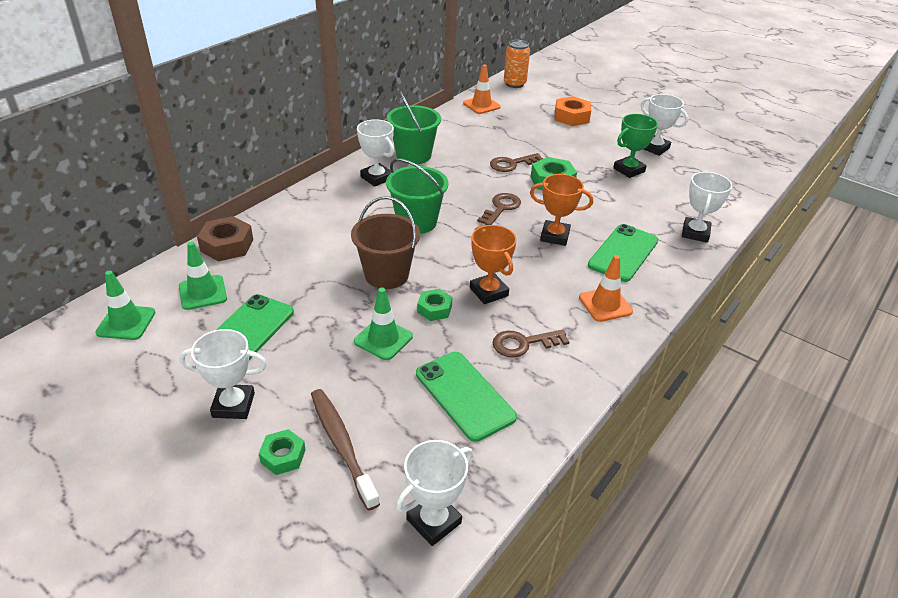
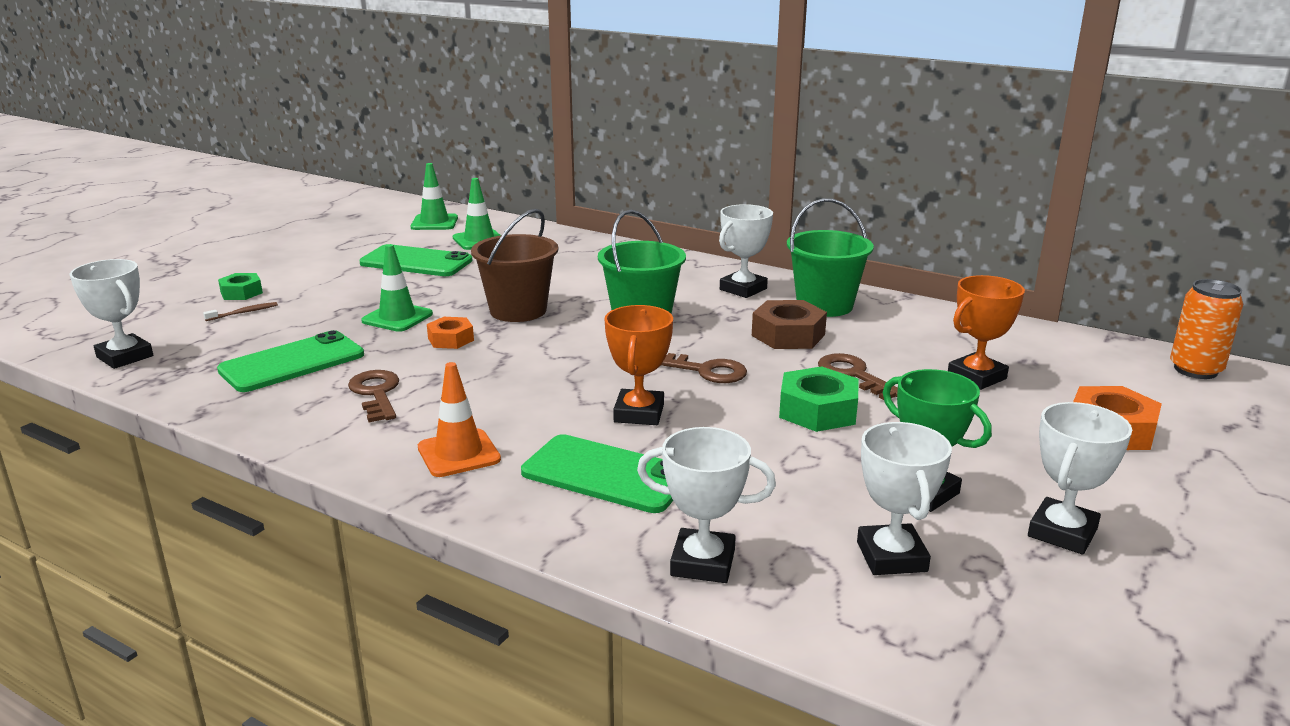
camera: 85 degrees right, 15 degrees down
(227, 245) = (561, 239): brown nut -> brown nut (788, 335)
(233, 405) = (314, 269): white trophy -> white trophy (891, 557)
(341, 445) = (243, 313): brown toothbrush -> brown toothbrush, size x0.45
(434, 309) = (451, 339): green nut -> orange nut
(481, 105) = (1056, 344): orange traffic cone -> none
(488, 292) = (487, 369): orange trophy -> orange trophy (976, 377)

